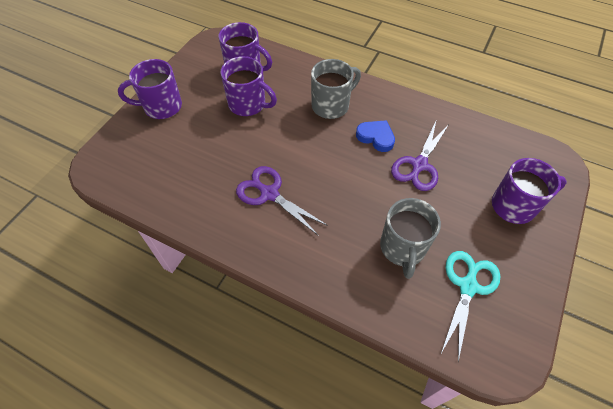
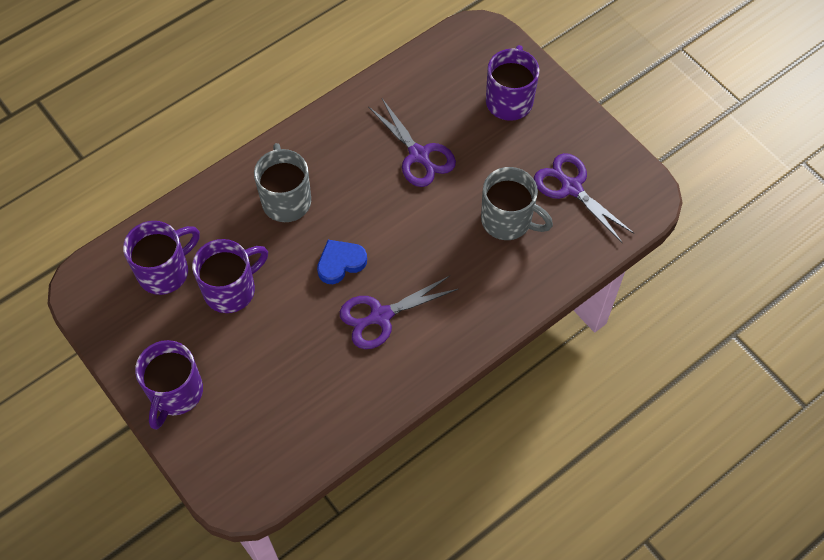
camera: 65 degrees left, 5 degrees up
(376, 137) = (359, 177): blue heart -> blue heart (340, 263)
(468, 286) = (571, 188): turquoise scissors -> purple scissors

